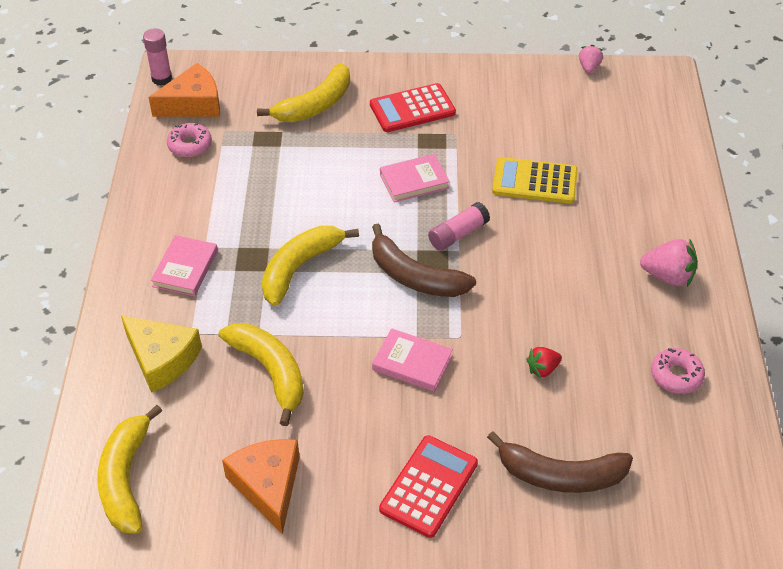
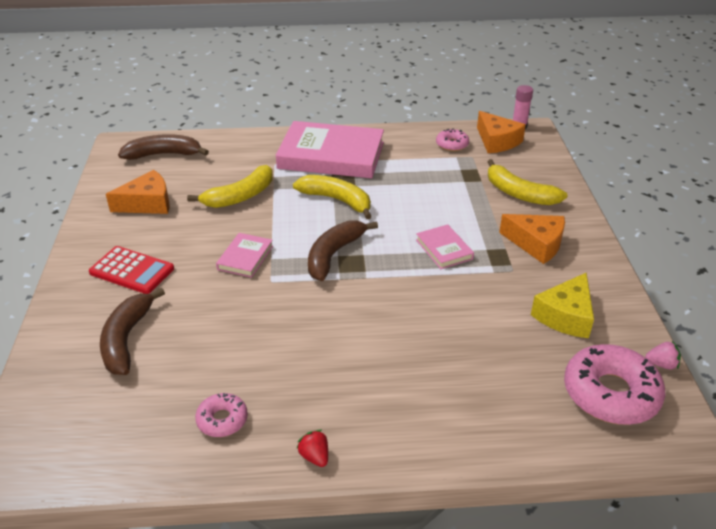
camera: 85 degrees right, 10 degrees down
(126, 478) = (164, 154): yellow banana -> brown banana
(162, 359) = (253, 156): yellow cheese -> yellow cheese (565, 316)
(185, 268) = (331, 155): pink book -> pink book, size x2.19
(412, 109) = (536, 244): red calculator -> orange cheese
(458, 234) = (385, 276): pink glue stick -> none
(534, 181) = (464, 322): yellow calculator -> none
(542, 369) = (235, 329): red strawberry -> red strawberry (315, 456)
(624, 104) = (610, 393): none -> pink donut
(668, 276) = (350, 420): pink strawberry -> none

